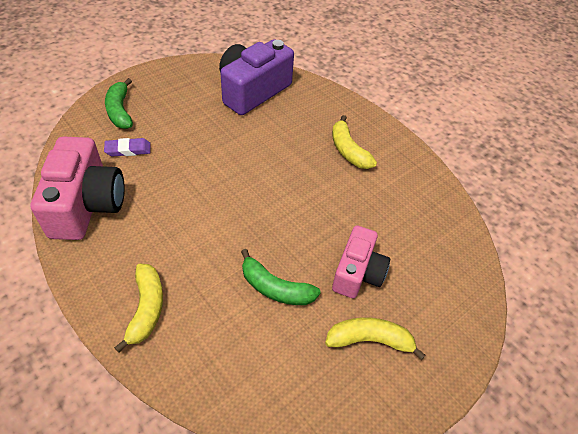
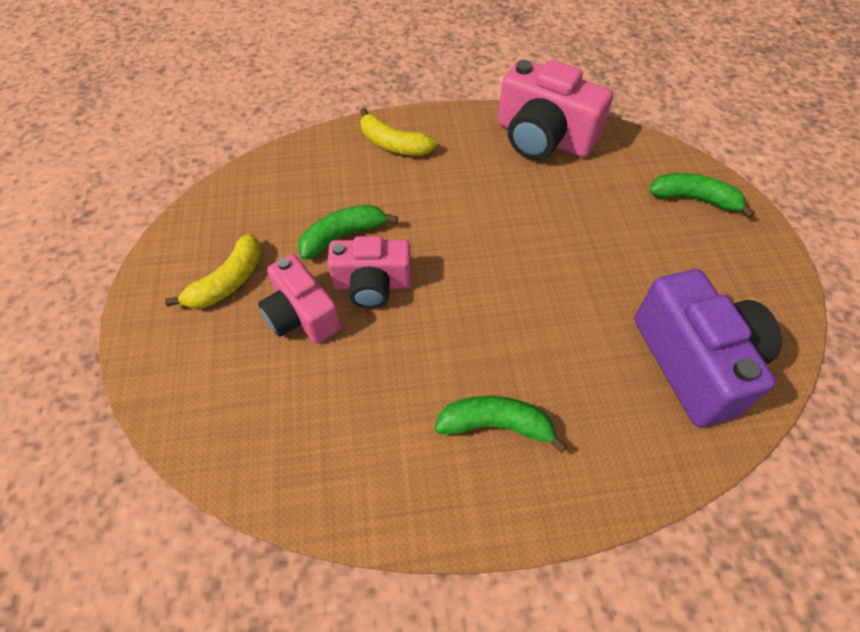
camera: 125 degrees right, 5 degrees up
(128, 150) = (614, 187): purple eraser -> none
(304, 246) = (372, 284): none -> pink camera
(348, 150) = (495, 425): yellow banana -> green banana

